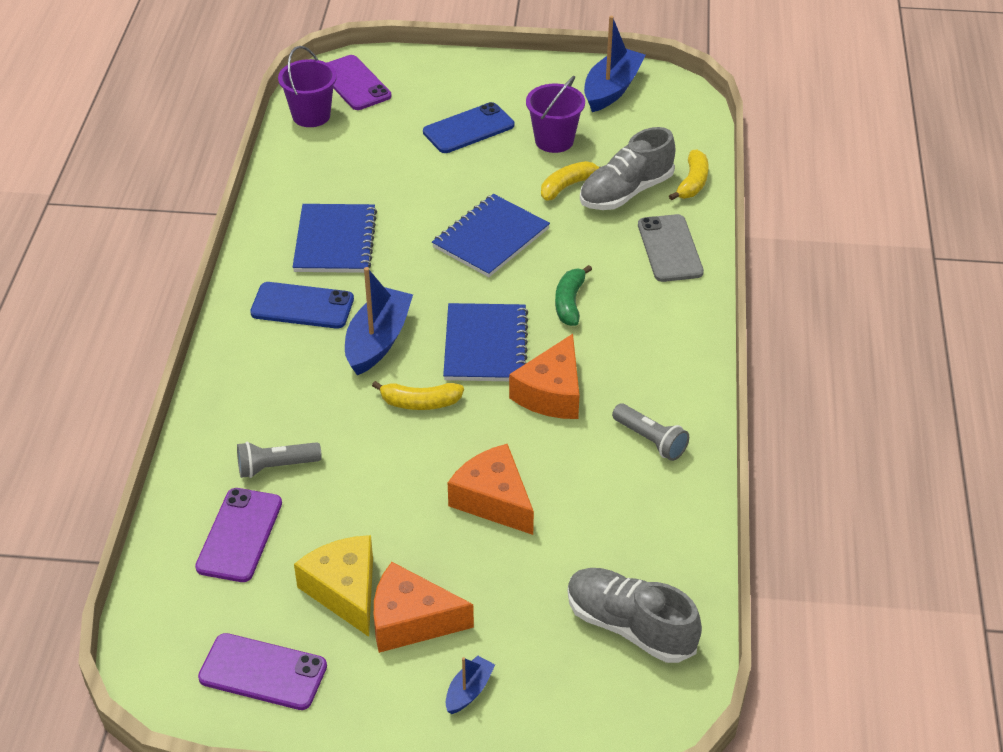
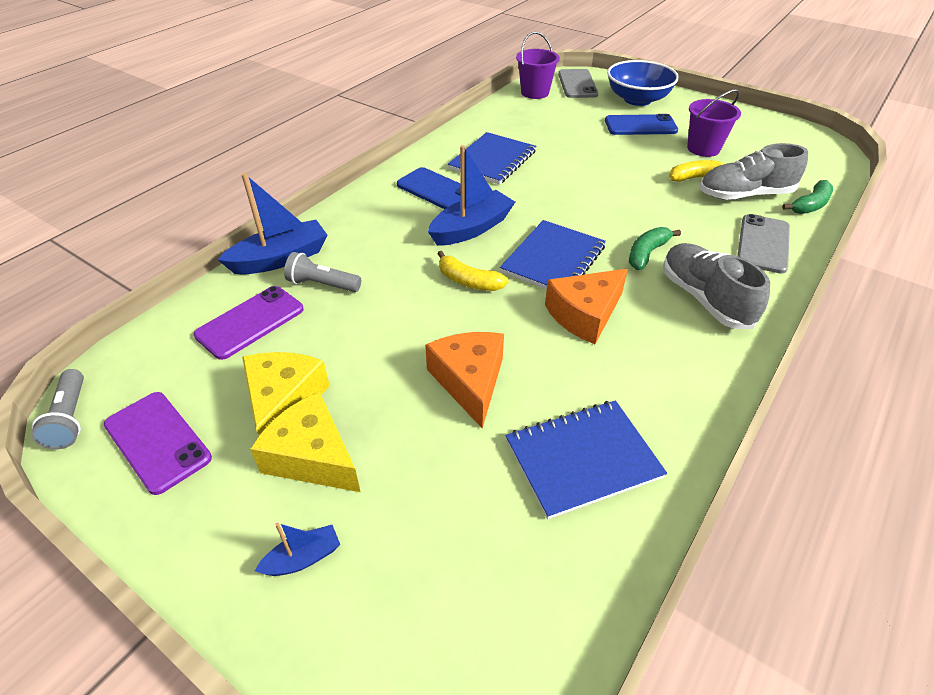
camera: 30 degrees right, 0 degrees up
(354, 83) = (577, 84): purple phone -> grey phone
(411, 620) = (312, 457): orange cheese -> yellow cheese
(441, 86) = (637, 99): none -> blue bowl
(491, 238) = (610, 192): blue notebook -> blue notebook (582, 459)
(612, 89) = (770, 131): blue boat -> blue boat (280, 259)
(630, 626) = (514, 574): grey shoe -> grey shoe (704, 299)
(650, 440) = (654, 390): grey flashlight -> grey flashlight (70, 418)
(692, 183) = (810, 205): yellow banana -> green banana

